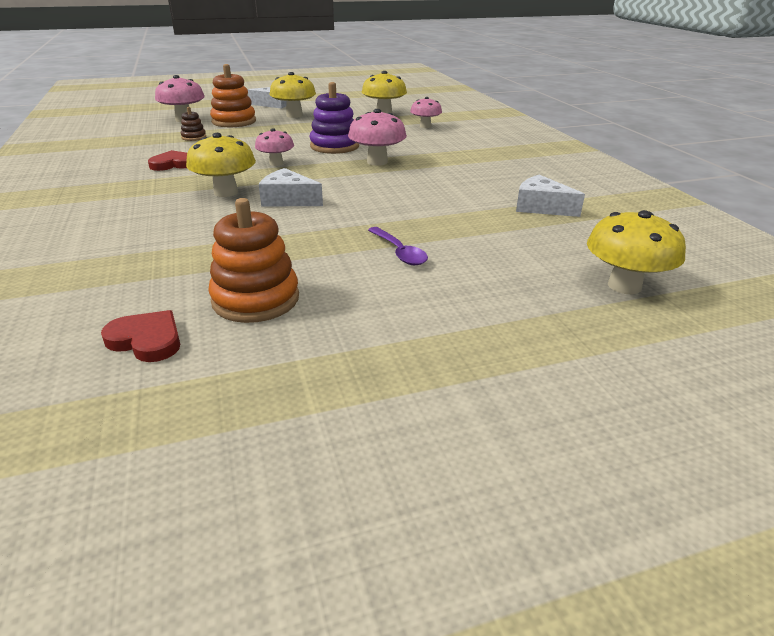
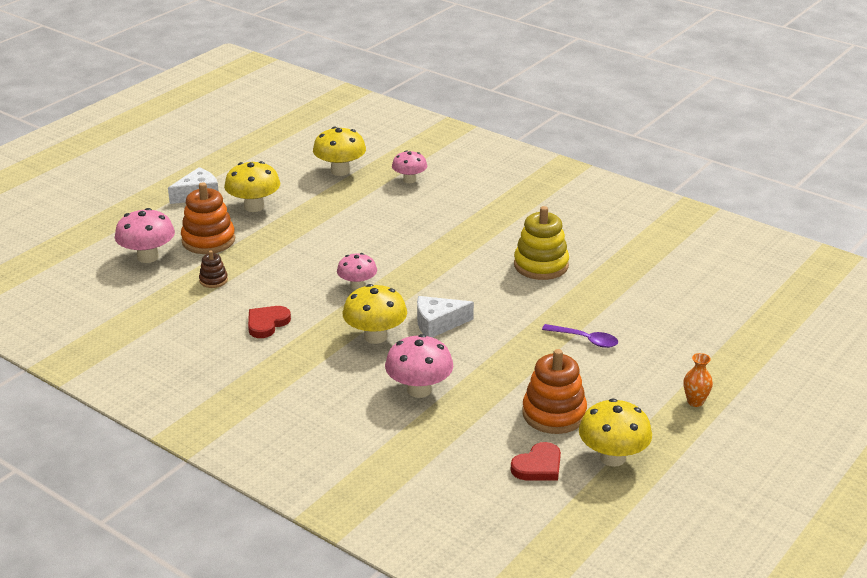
camera: 35 degrees left, 0 degrees up
(146, 340) = (538, 466): red heart -> red heart turned 150 degrees clockwise
(334, 146) = (371, 242): purple stacking toy -> none
(377, 162) = (439, 250): pink mushroom -> pink mushroom (419, 390)
(436, 356) = (695, 402): none -> orange vase
(448, 191) = (541, 265): none -> yellow stacking toy
(541, 207) = (623, 257): white cheese -> none
(624, 286) = (737, 310): yellow mushroom -> yellow mushroom (612, 457)

